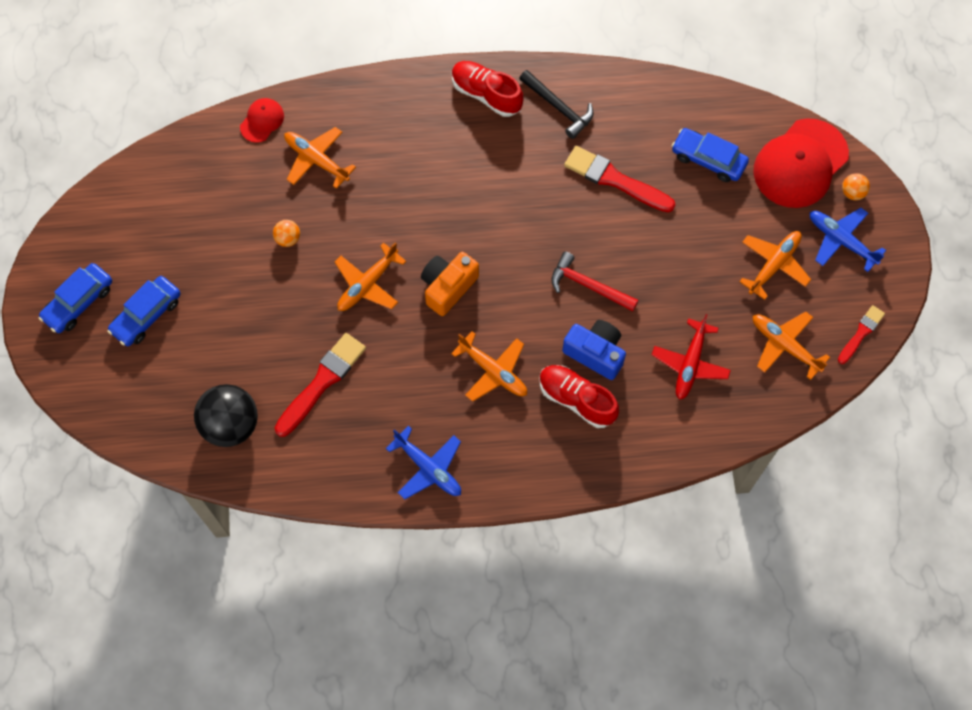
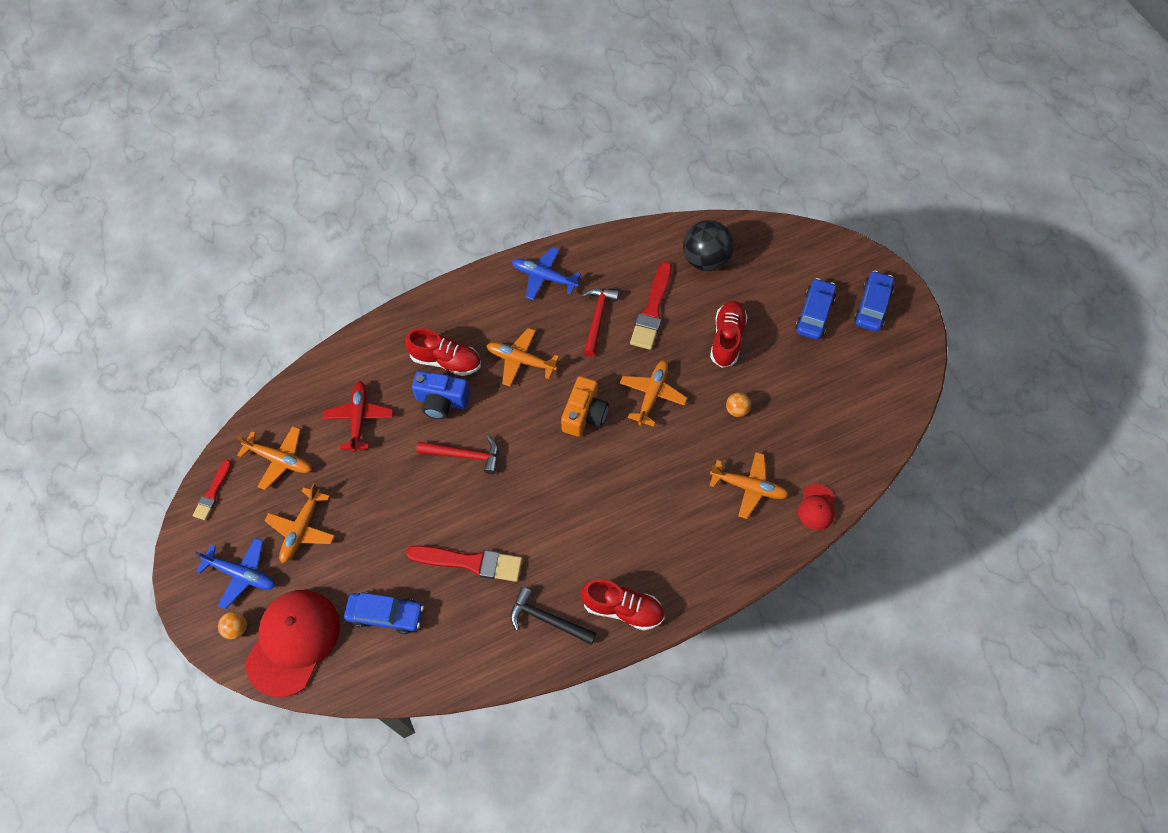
camera: 160 degrees right, 5 degrees down
(257, 319) = (727, 339): none -> red shoe
(388, 393) = (598, 318): none -> red hammer

